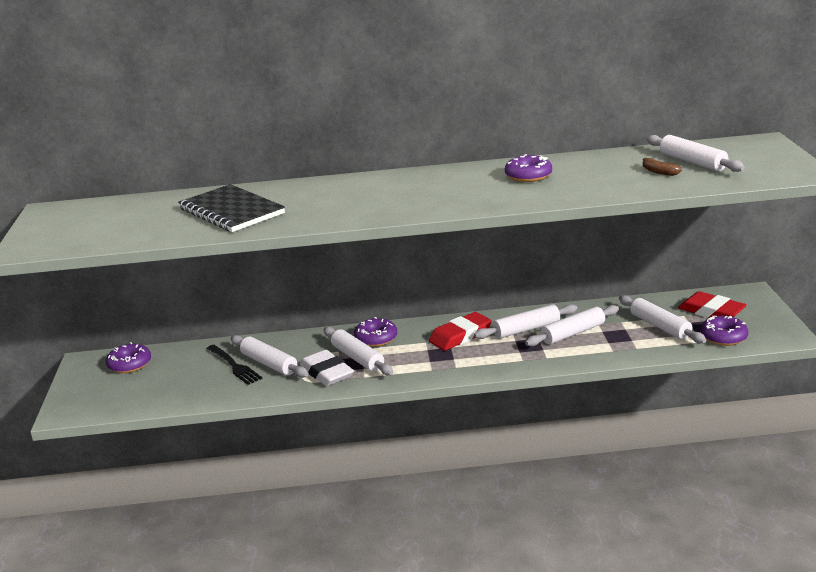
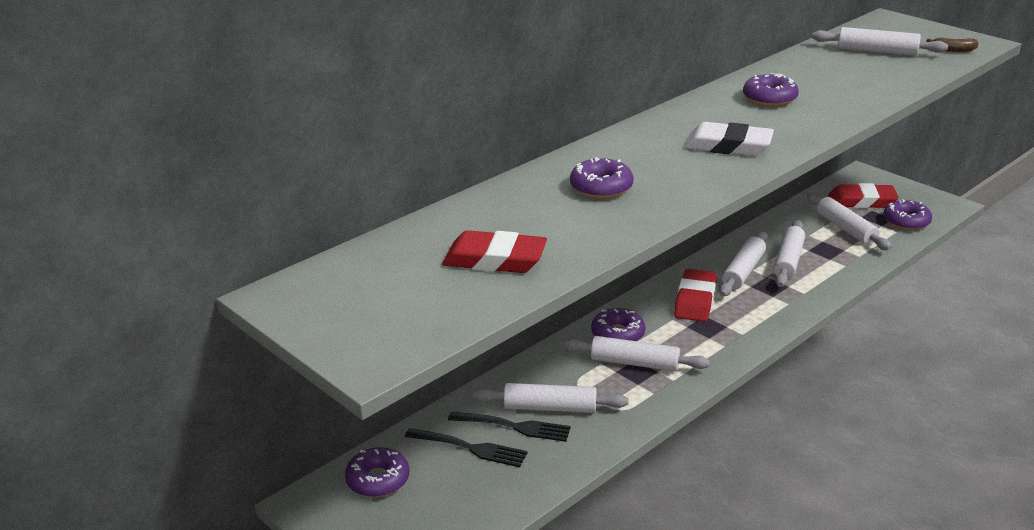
camera: 40 degrees left, 5 degrees up
(168, 222) = (495, 260): none -> red eraser
(195, 367) = (469, 448): none -> black fork
(231, 211) = (544, 223): black notebook -> none
(301, 201) = (601, 187): none -> purple donut
(327, 373) = (629, 392): white eraser -> white eraser (728, 146)
(659, 172) = (871, 67): brown banana -> brown banana (953, 50)
(660, 326) = (846, 229): white rolling pin -> white rolling pin turned 45 degrees clockwise

